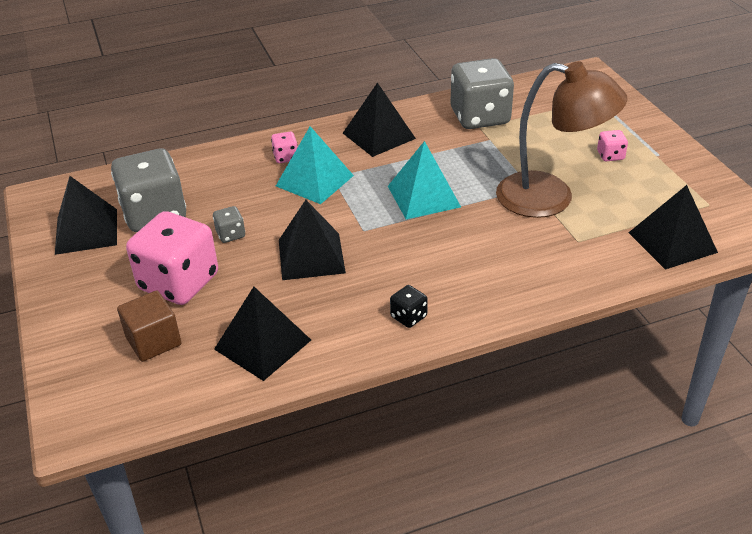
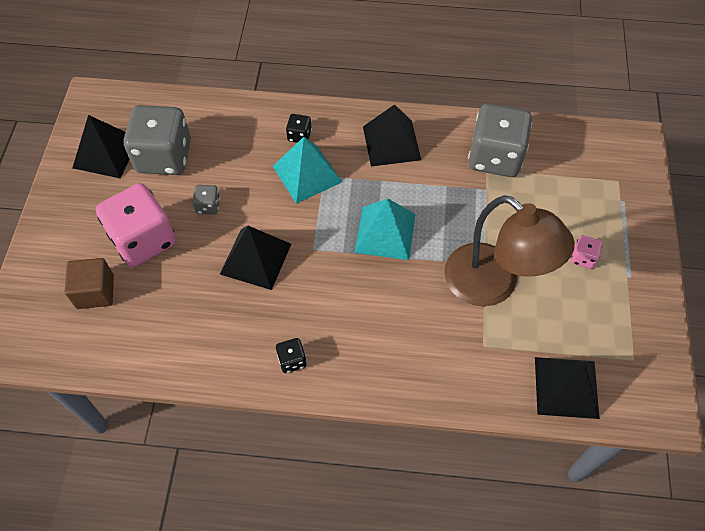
camera: 25 degrees right, 20 degrees up
(263, 344) = (168, 334): black pyramid -> none
(285, 157) = (299, 136): pink dice -> black dice

